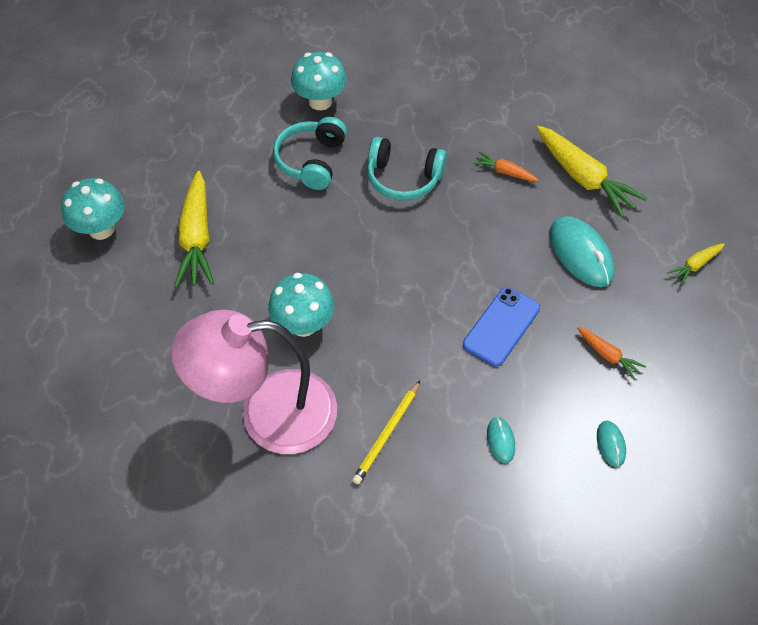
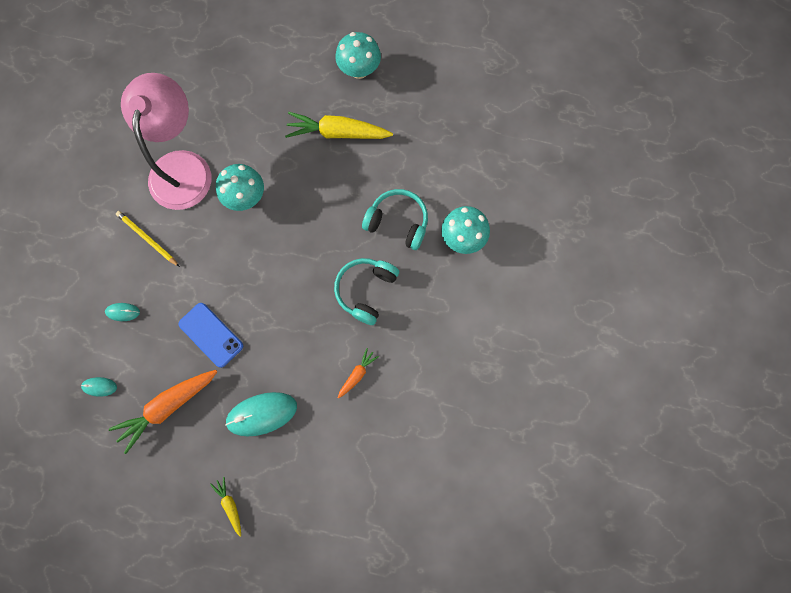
camera: 100 degrees right, 20 degrees up
(583, 178) = (338, 440): yellow carrot -> none
(608, 355) = (167, 407): orange carrot -> orange carrot, size x2.01

